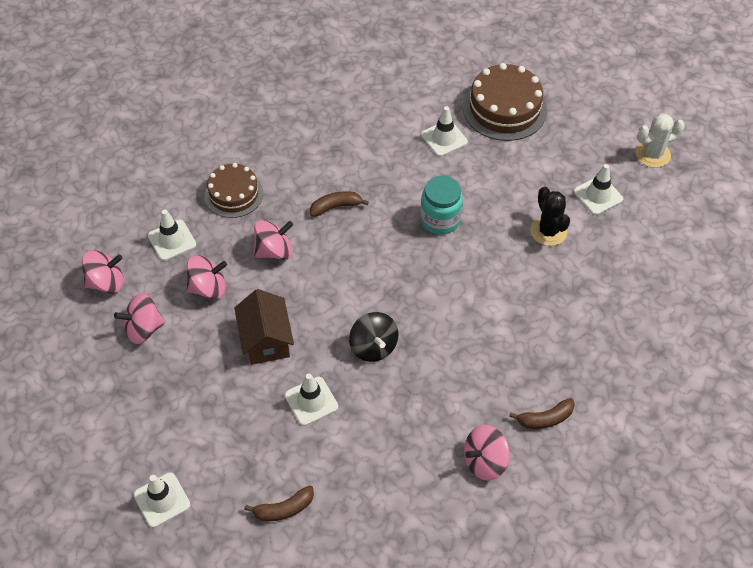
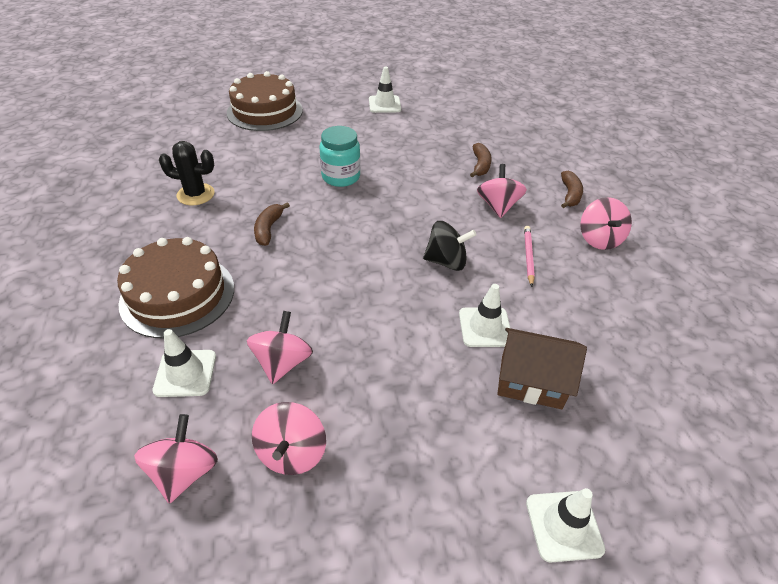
camera: 65 degrees left, 10 degrees down
(233, 194) = (177, 295): brown cake -> brown cake, size x1.51
(266, 340) = (388, 336): brown house -> brown house (531, 381)
(274, 251) = (281, 289): pink spinning top -> pink spinning top (498, 206)
(284, 509) = (611, 398): brown banana -> brown banana (480, 165)
(420, 408) = (528, 256): none -> pink pencil
(444, 138) = (261, 146): white traffic cone -> none
(548, 231) = (398, 133): black cactus -> black cactus (196, 194)
(653, 154) = (370, 75): white cactus -> none

